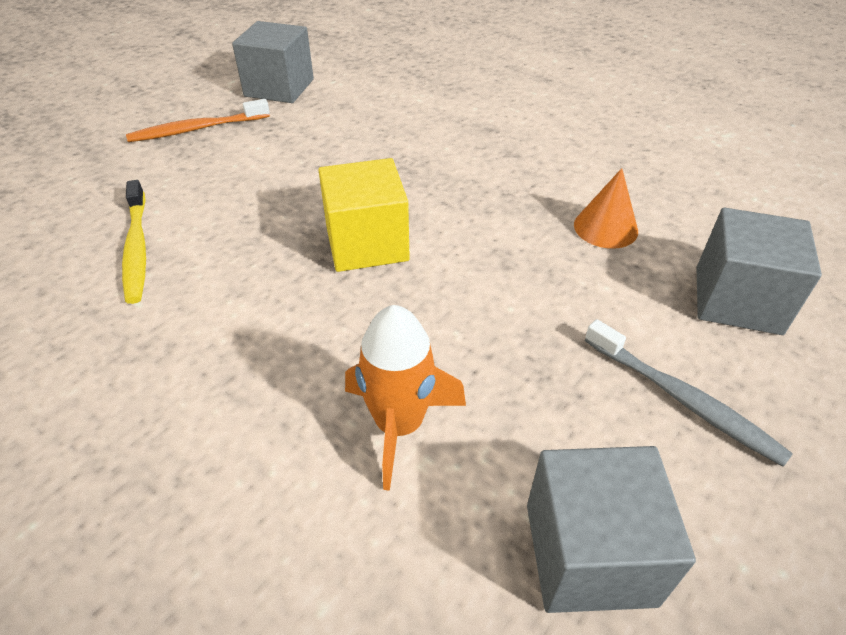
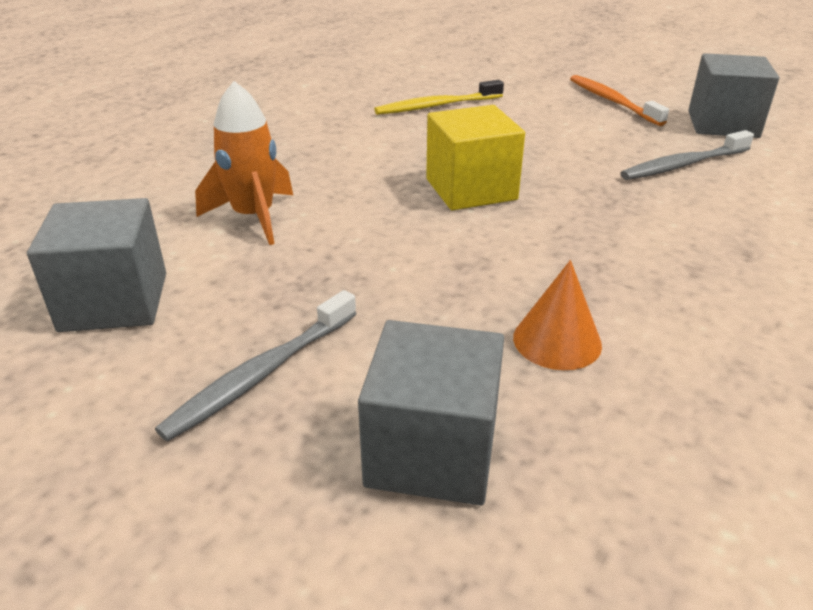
camera: 85 degrees right, 10 degrees down
(350, 122) = (683, 165): none -> grey toothbrush

